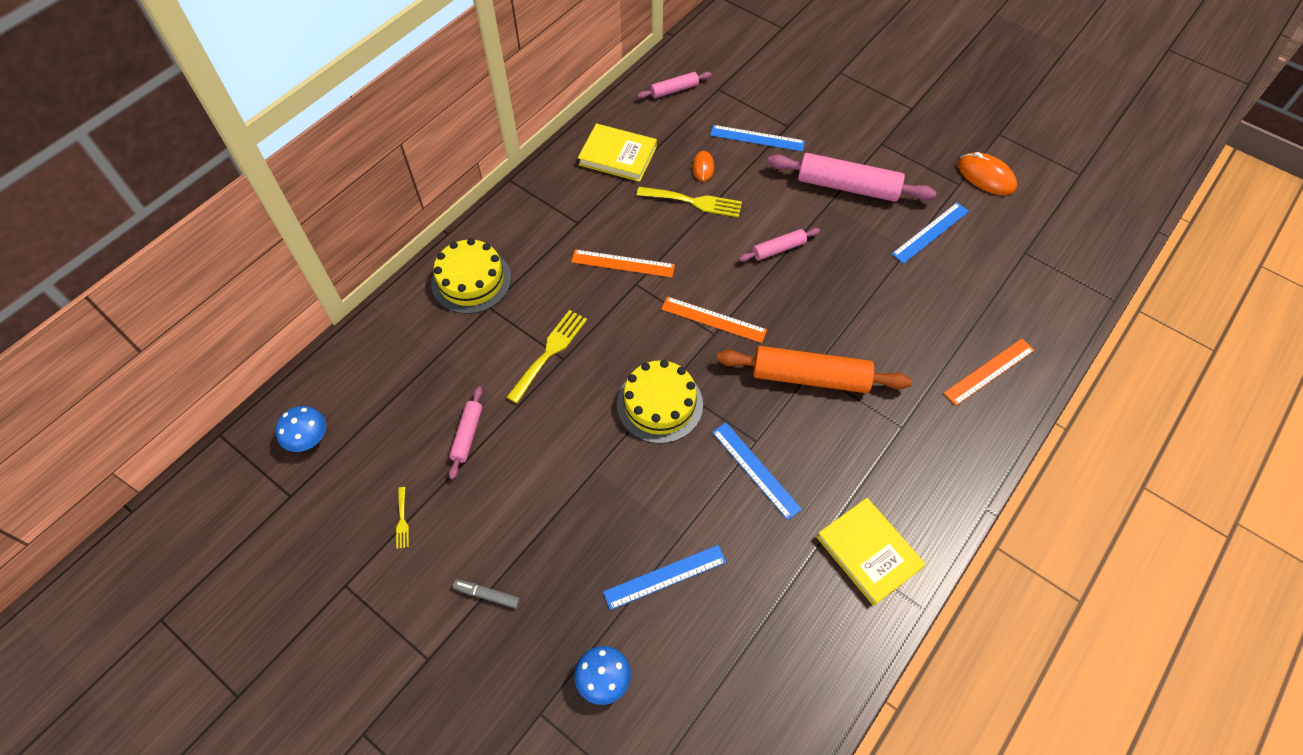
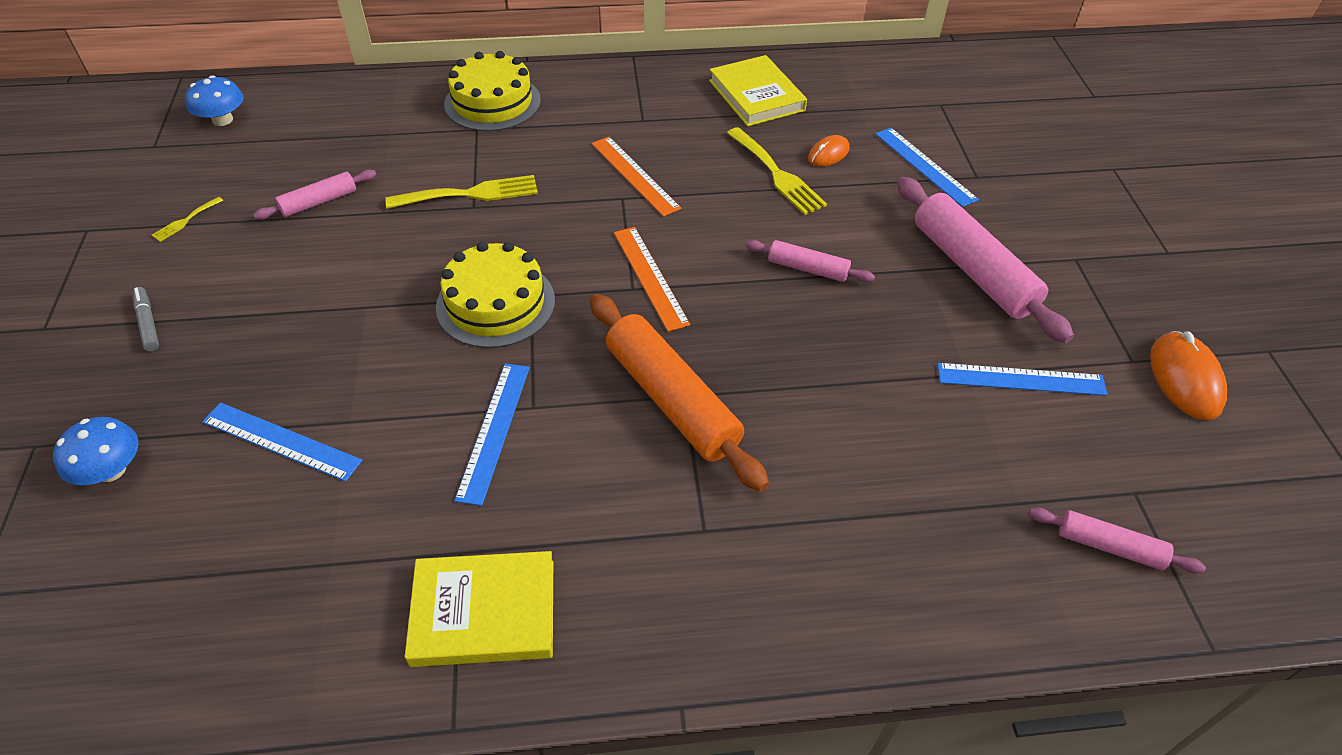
camera: 45 degrees right, 10 degrees down
(674, 90) = (891, 80): pink rolling pin -> pink rolling pin (1109, 546)
(868, 552) = (484, 612): yellow book -> yellow book turned 75 degrees clockwise
(989, 371) = (898, 572): orange ruler -> none

